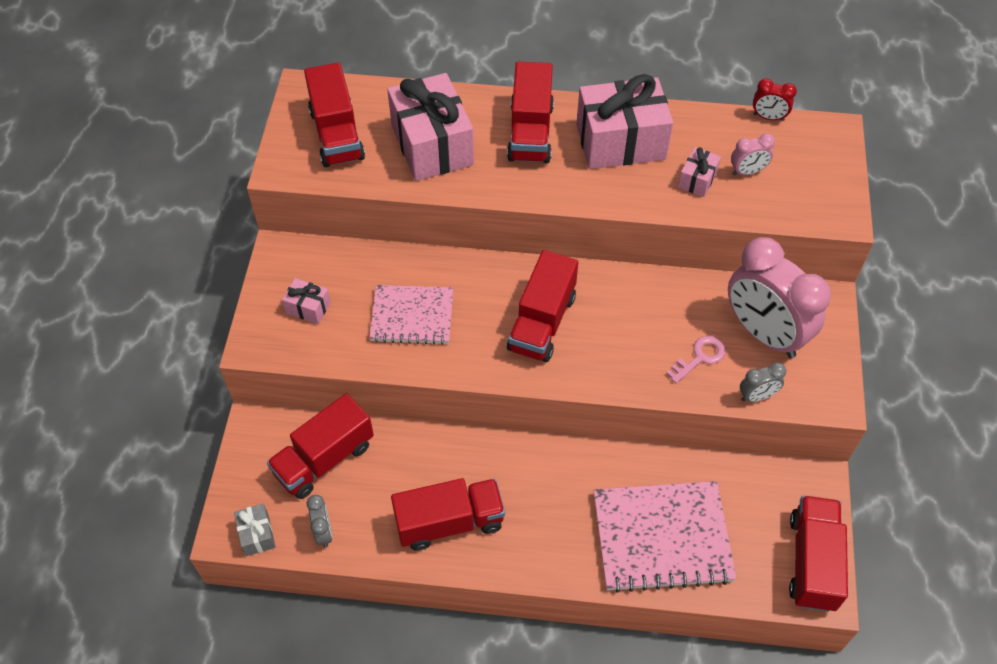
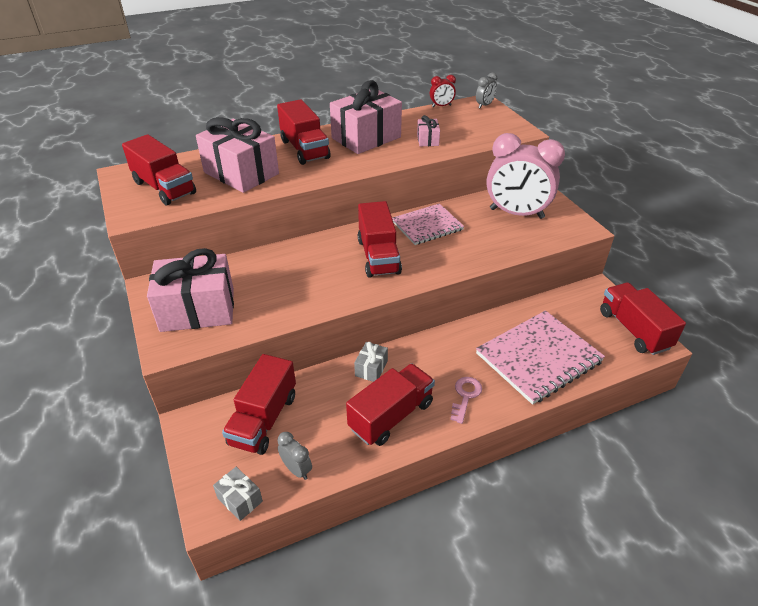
camera: 30 degrees left, 15 degrees down
(308, 307) = (198, 309): pink gift -> pink gift, size x2.23
(412, 316) = (284, 285): pink notebook -> pink notebook (427, 226)
(466, 454) = (371, 368): none -> grey gift
(700, 357) = (492, 237): pink key -> pink key (465, 396)
(747, 172) = (452, 129): pink clock -> none
(757, 396) = (541, 243): grey clock -> grey clock (484, 105)

